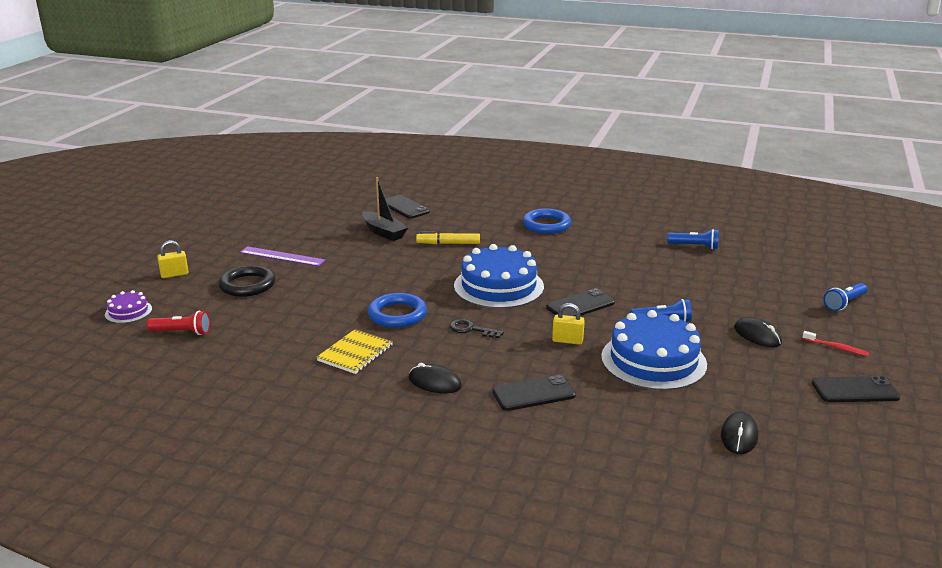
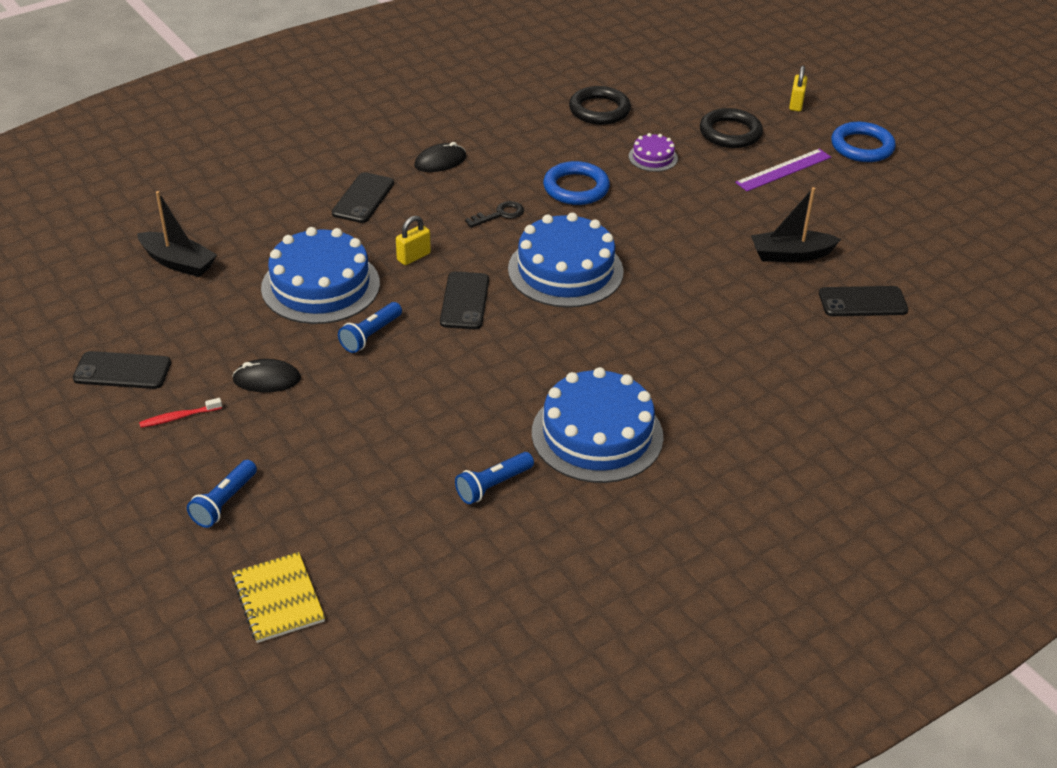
camera: 125 degrees right, 15 degrees up
(128, 312) = (734, 68): purple cake -> purple cake (653, 157)
(182, 332) = (666, 81): red flashlight -> none
(265, 344) = (599, 110): none -> black ring
(355, 353) = (532, 144): yellow notebook -> yellow notebook (278, 599)
(448, 243) = (711, 286): yellow marker -> none
(546, 225) = (692, 391): blue ring -> blue ring (862, 147)
(616, 235) = (597, 434): none -> blue cake
(739, 436) = (178, 262): black mouse -> black boat
(844, 303) = (224, 502): blue flashlight -> blue flashlight turned 150 degrees counterclockwise
(855, 390) = (122, 371): black phone -> black phone turned 60 degrees clockwise

